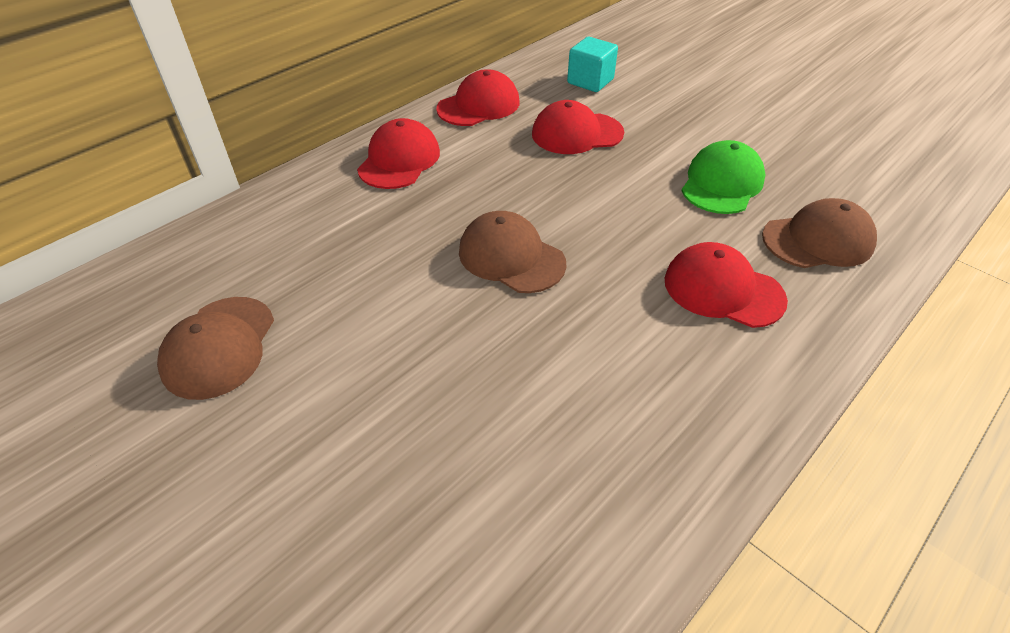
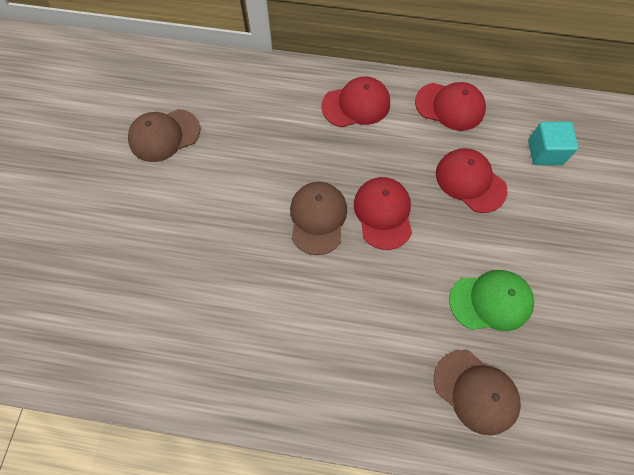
camera: 55 degrees right, 20 degrees up
(723, 290) = (377, 350): red cap -> red cap (383, 213)

